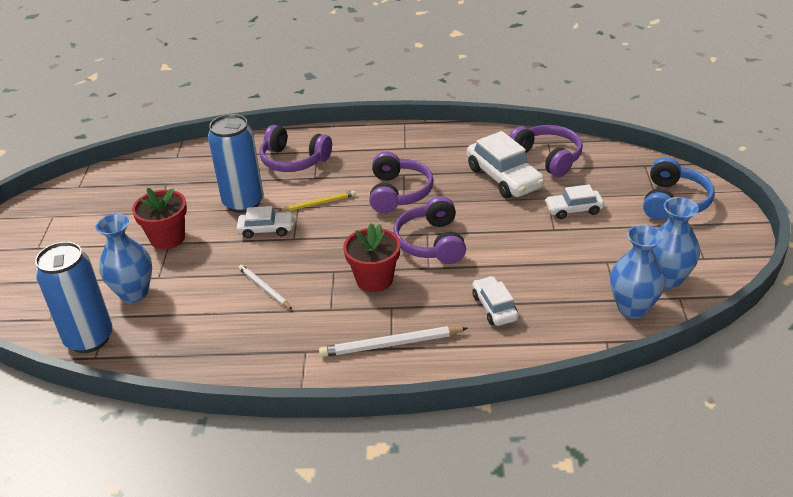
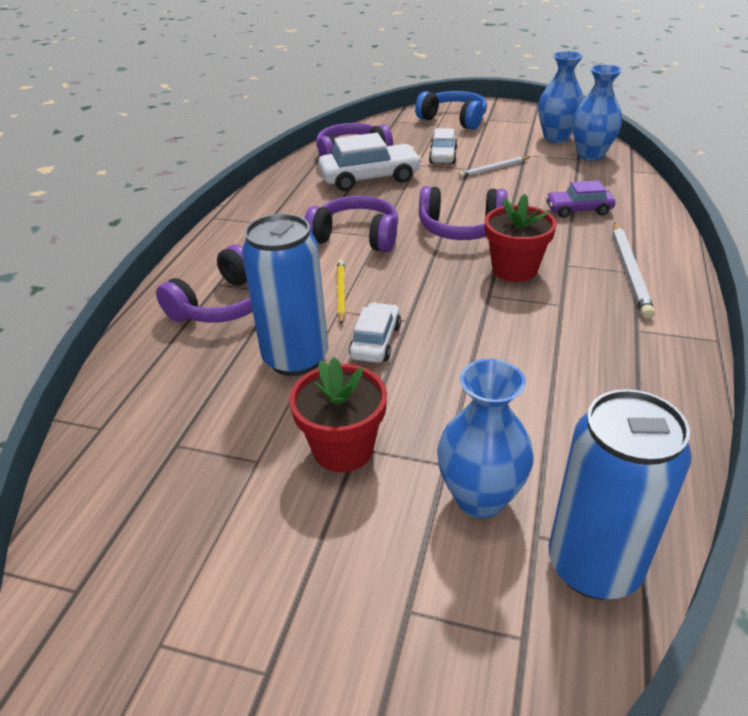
camera: 75 degrees left, 0 degrees up
(264, 288) = (508, 353): white pencil -> white pencil (493, 169)
(494, 307) = (578, 210): white car -> purple car

